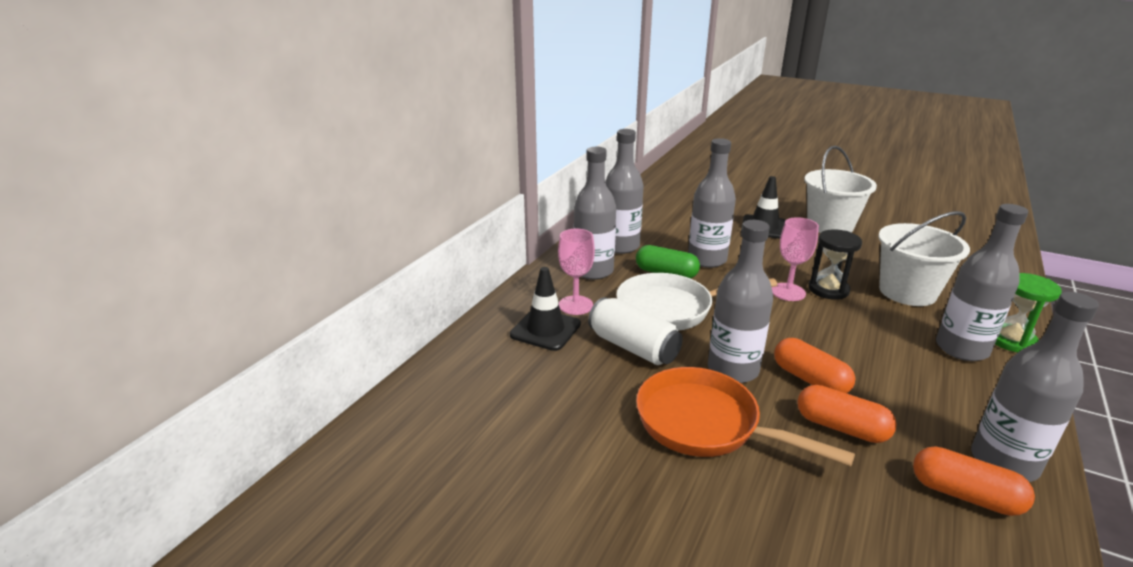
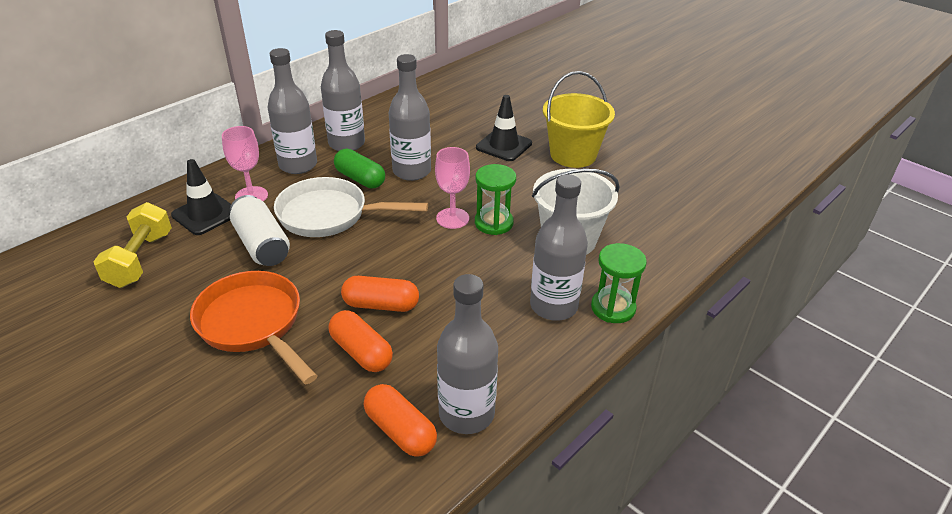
camera: 15 degrees right, 10 degrees up
(518, 385) = (140, 260): none -> yellow dumbbell
(732, 370) = (324, 282): grey bottle -> none
(810, 379) = (381, 305): orange capsule -> orange capsule turned 60 degrees counterclockwise
(828, 290) = (494, 223): black hourglass -> green hourglass
(830, 226) = (573, 155): white bucket -> yellow bucket

